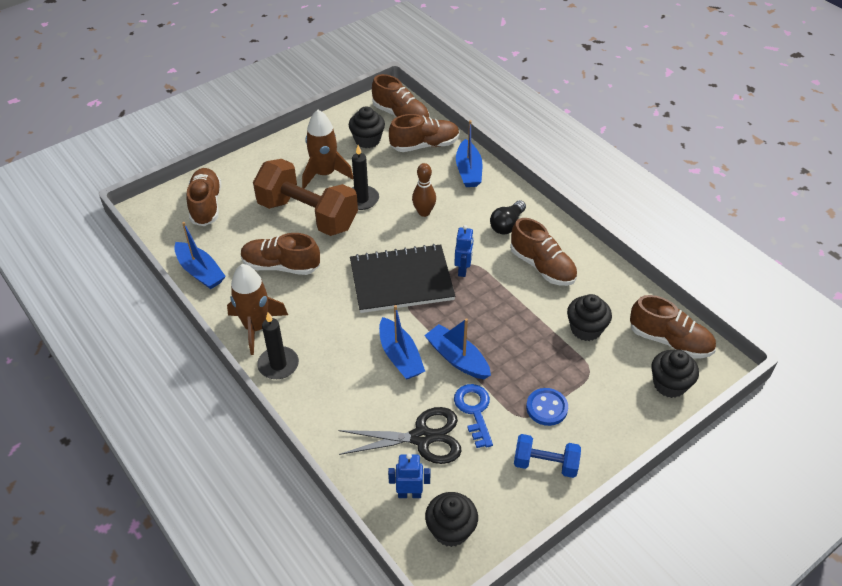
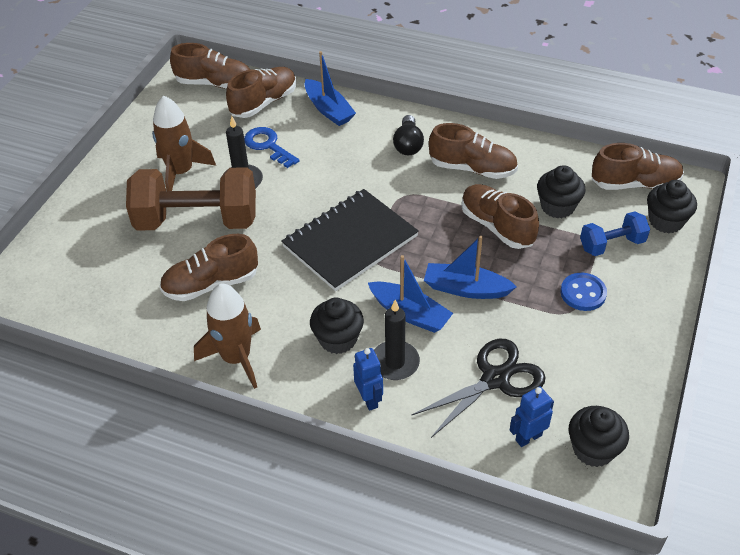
camera: 30 degrees left, 0 degrees up
(200, 272) = (123, 331): blue boat -> none
(206, 205) = (71, 260): brown shoe -> brown shoe (497, 226)
(278, 365) = (292, 383): black candle -> black candle (395, 362)
(367, 140) = (199, 121): black cupcake -> black cupcake (338, 339)
(424, 212) = (317, 167): brown bowling pin -> none
(463, 270) = (401, 204): blue robot -> blue robot (369, 399)
(474, 410) = (521, 329): blue key -> blue key (268, 145)
(545, 464) = (624, 344): blue dumbbell -> blue dumbbell (612, 245)

